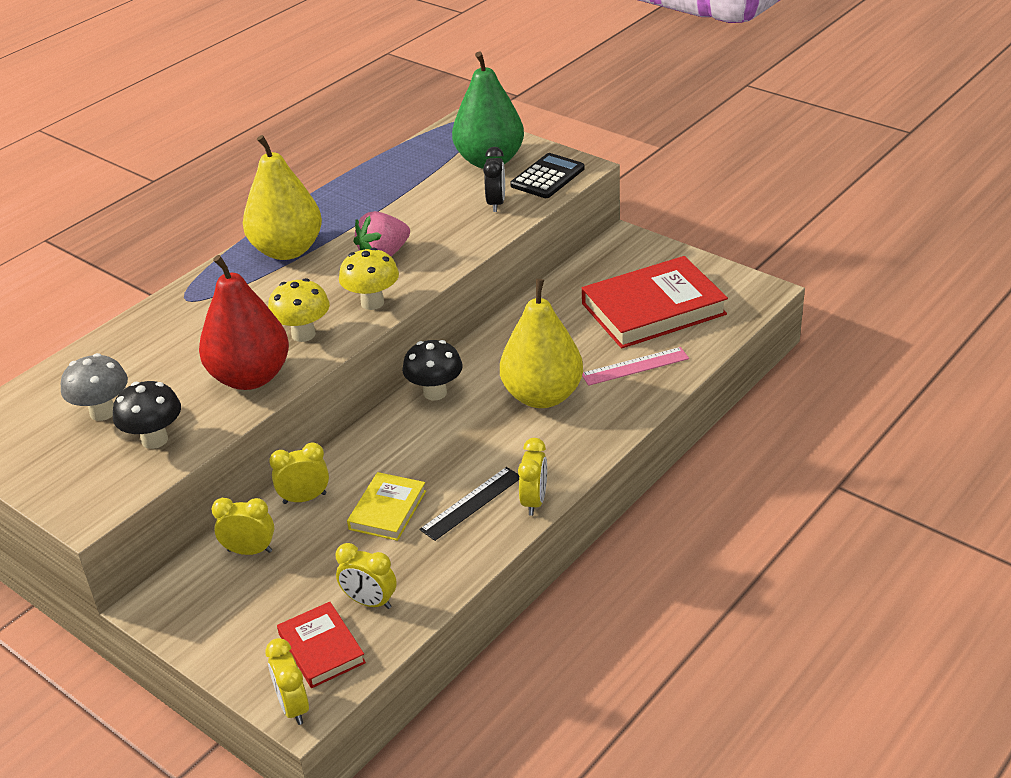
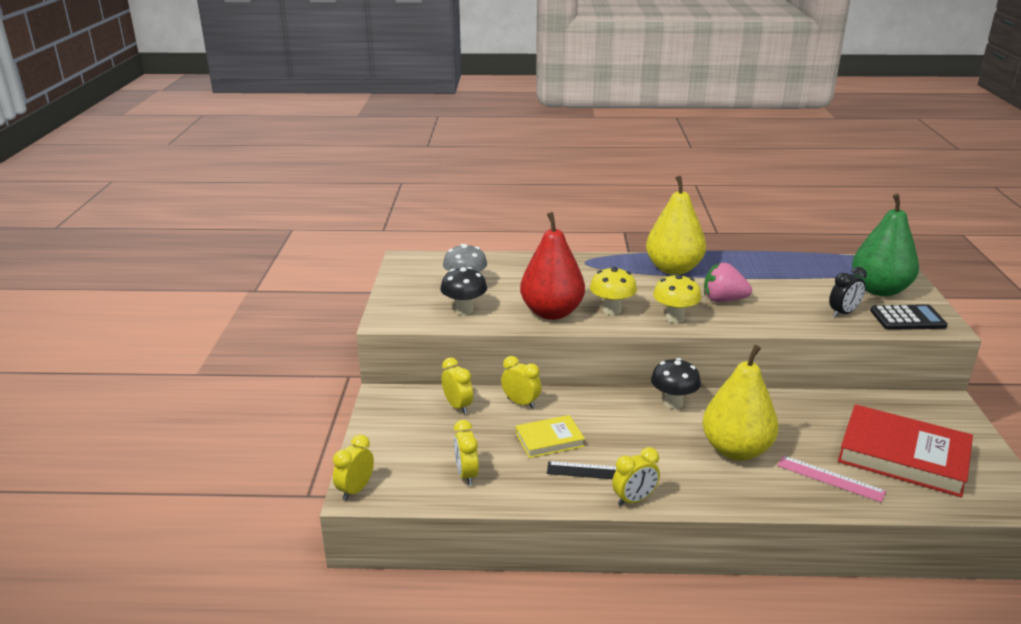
camera: 50 degrees right, 10 degrees down
(321, 648) = (410, 476): red book -> none

